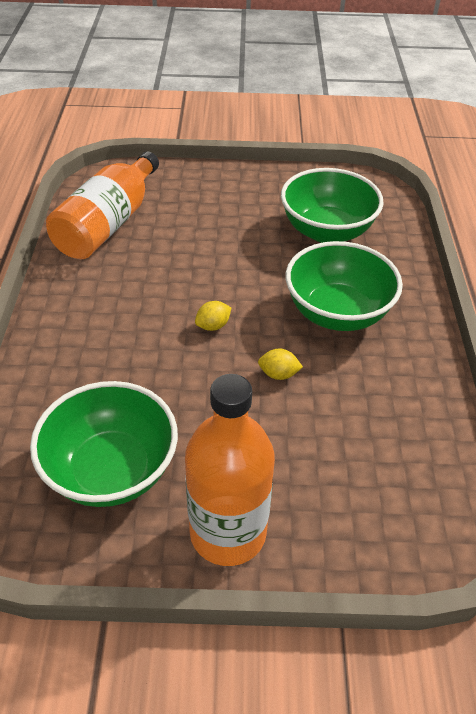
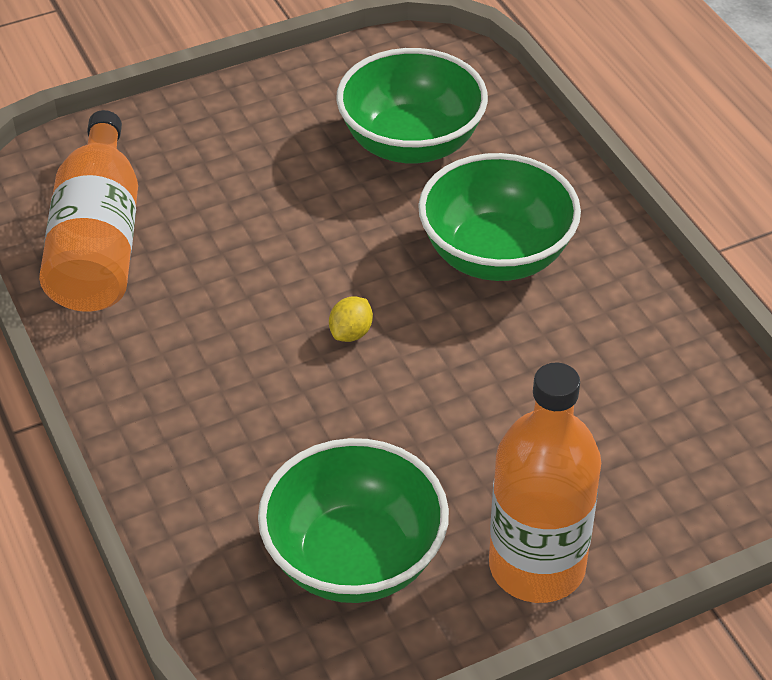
camera: 25 degrees left, 0 degrees up
(278, 374) = (475, 363): yellow lemon -> none

